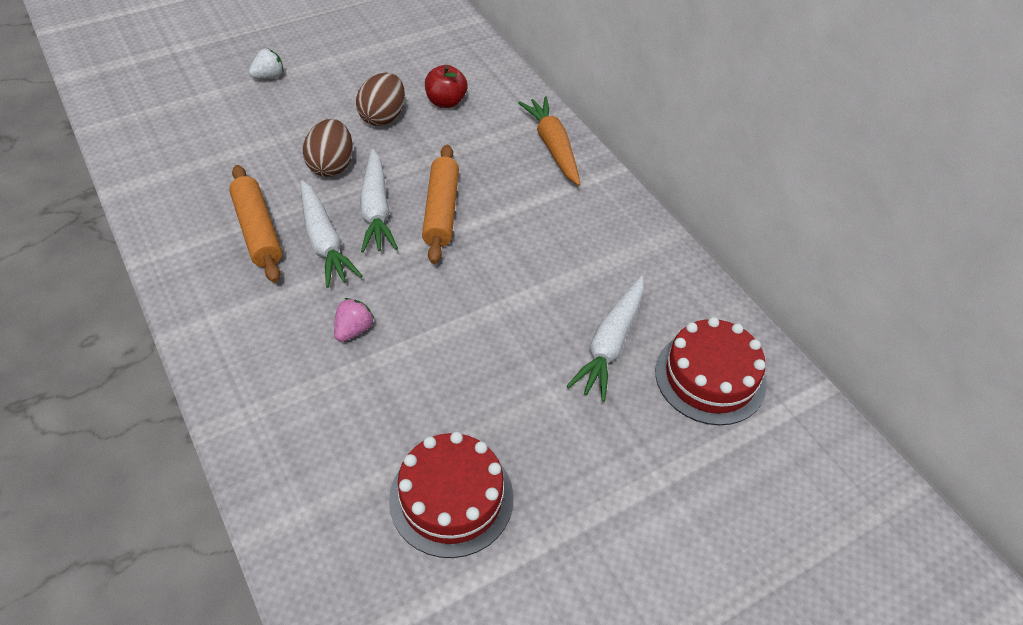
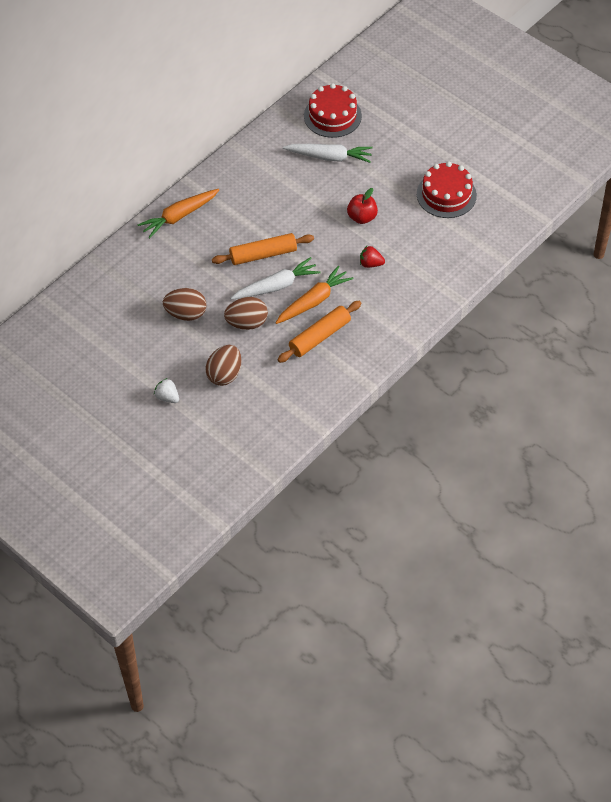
camera: 105 degrees left, 5 degrees up
(265, 127) = (224, 374): none -> brown egg
(324, 241) = (313, 301): white carrot -> orange carrot
(354, 330) = (370, 264): pink strawberry -> red strawberry
(446, 102) = (155, 285): red apple -> red apple (362, 217)

